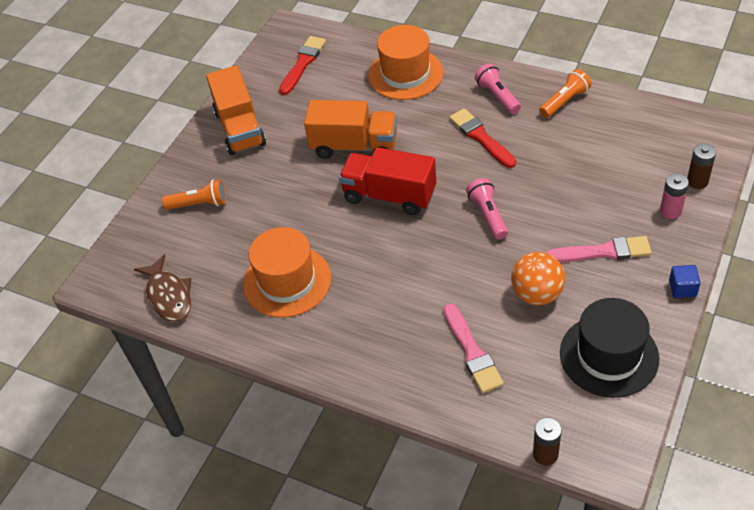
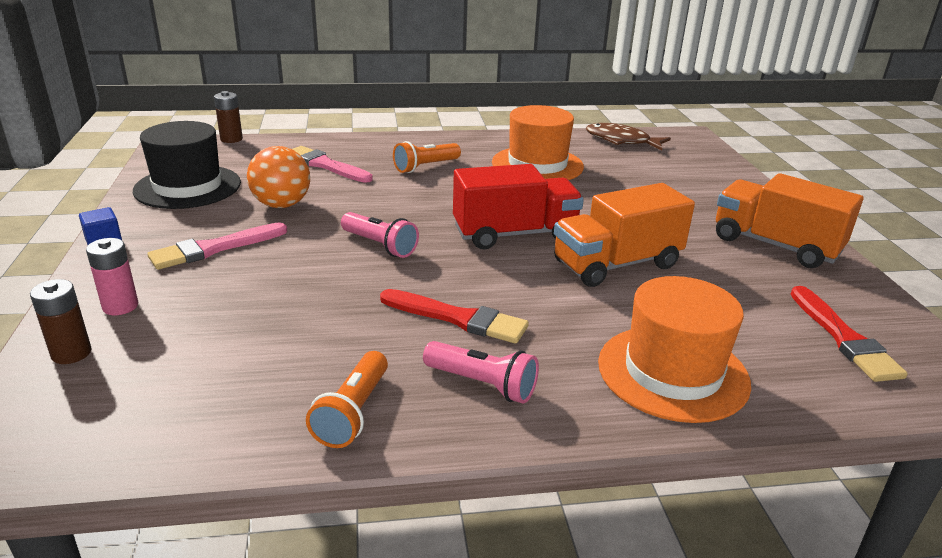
camera: 140 degrees right, 20 degrees down
(199, 204) = (697, 185): orange flashlight -> orange flashlight (425, 167)

